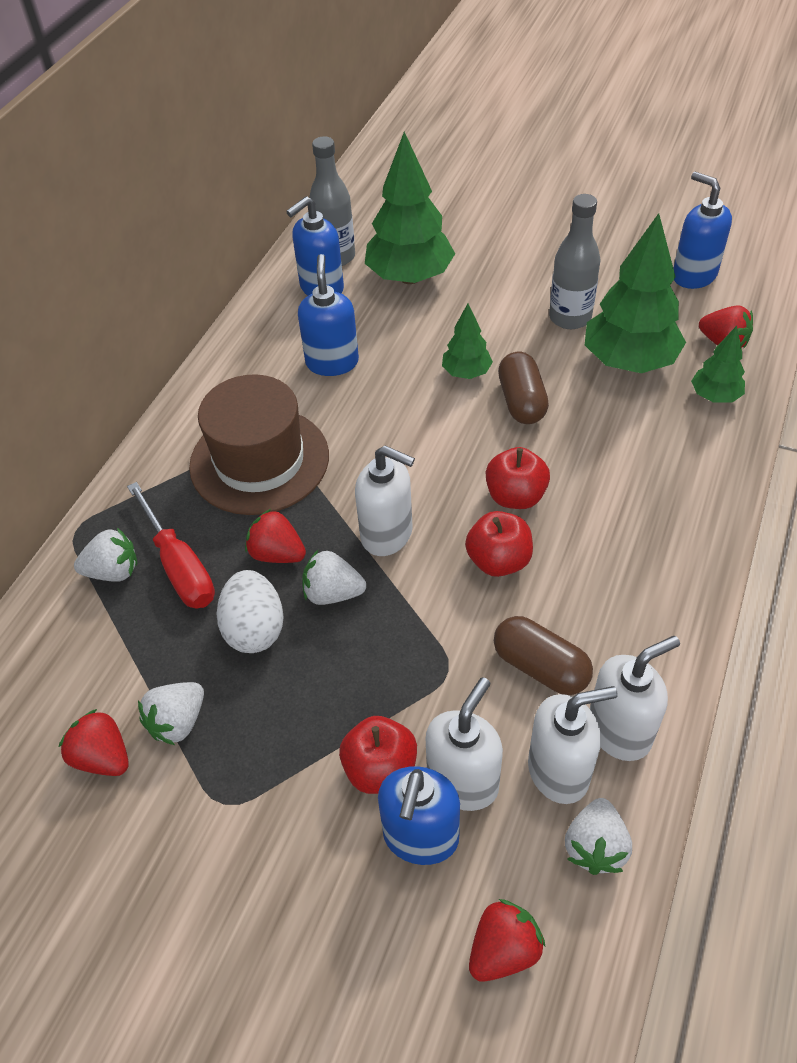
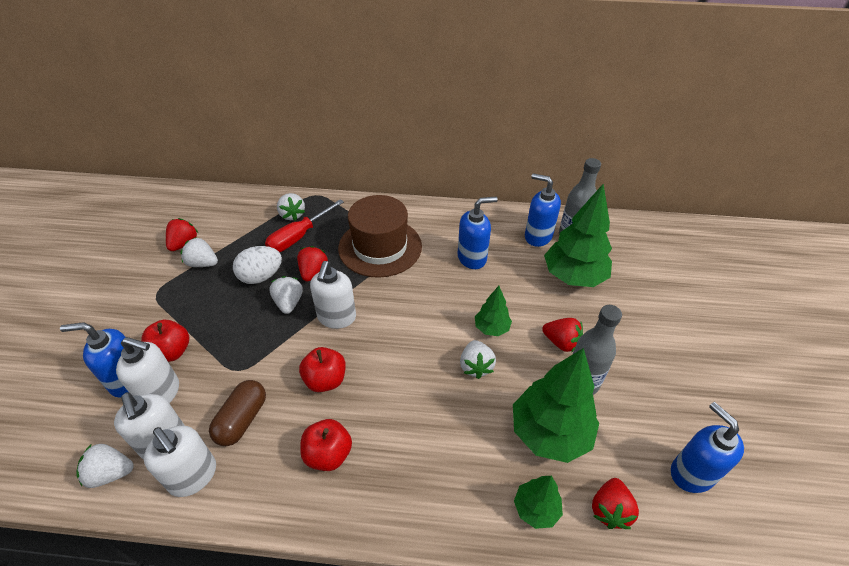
camera: 70 degrees right, 5 degrees down
(503, 949) = (54, 434): red strawberry -> red strawberry (561, 342)
(515, 496) = (383, 379): red apple -> red apple (328, 454)
(521, 401) = (475, 366): brown capsule -> white strawberry
(693, 275) = (691, 473): blue soap dispenser -> blue soap dispenser turned 60 degrees counterclockwise

